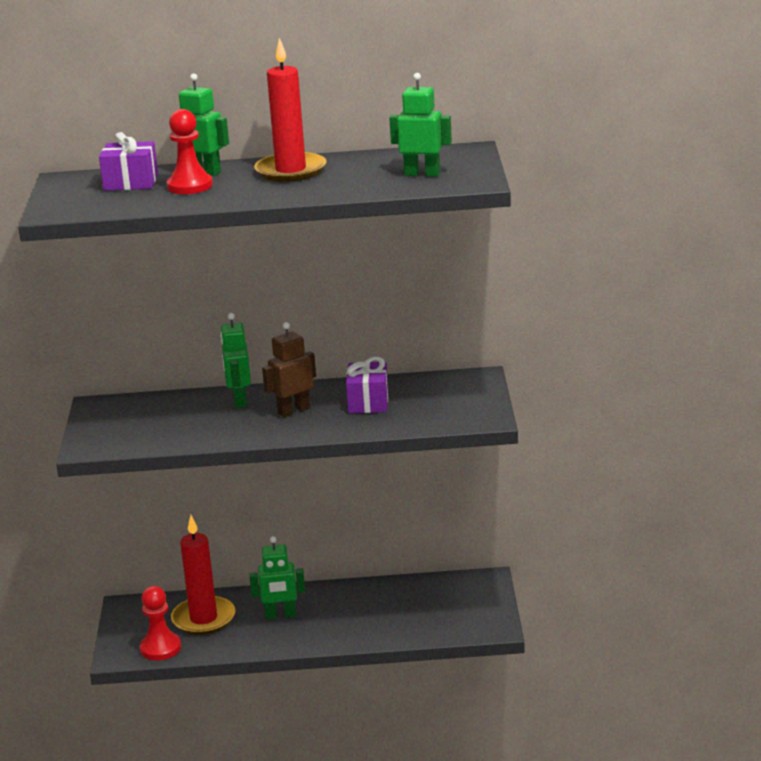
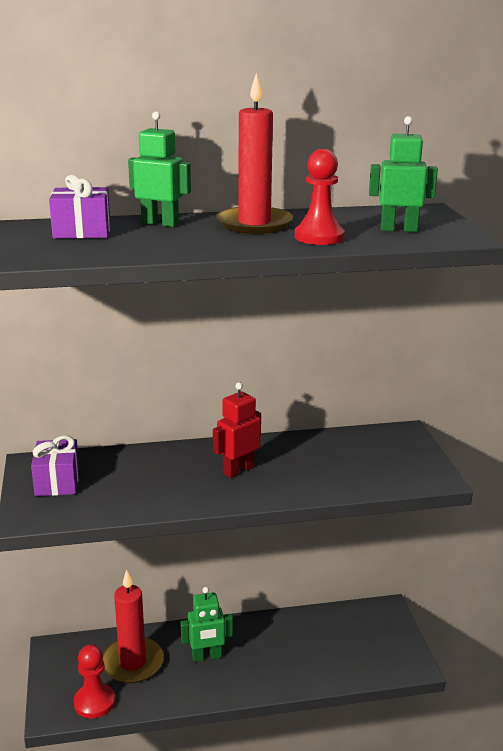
camera: 10 degrees left, 0 degrees up
(190, 186) = (150, 236): red pawn -> red pawn (319, 237)
(239, 400) = (179, 458): green robot -> none
(293, 410) = (238, 470): brown robot -> red robot
(368, 402) = (310, 460): purple gift -> purple gift (57, 482)

